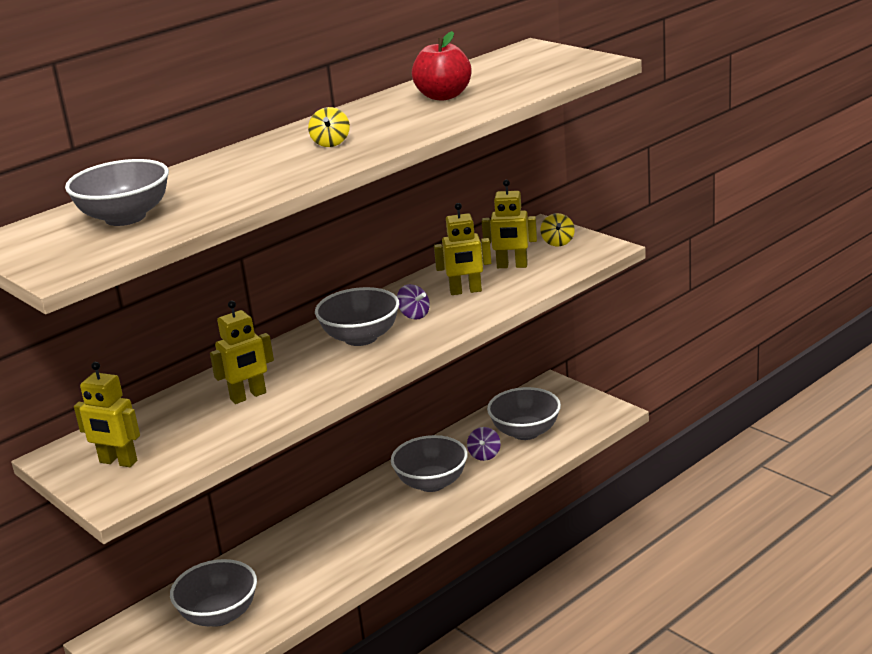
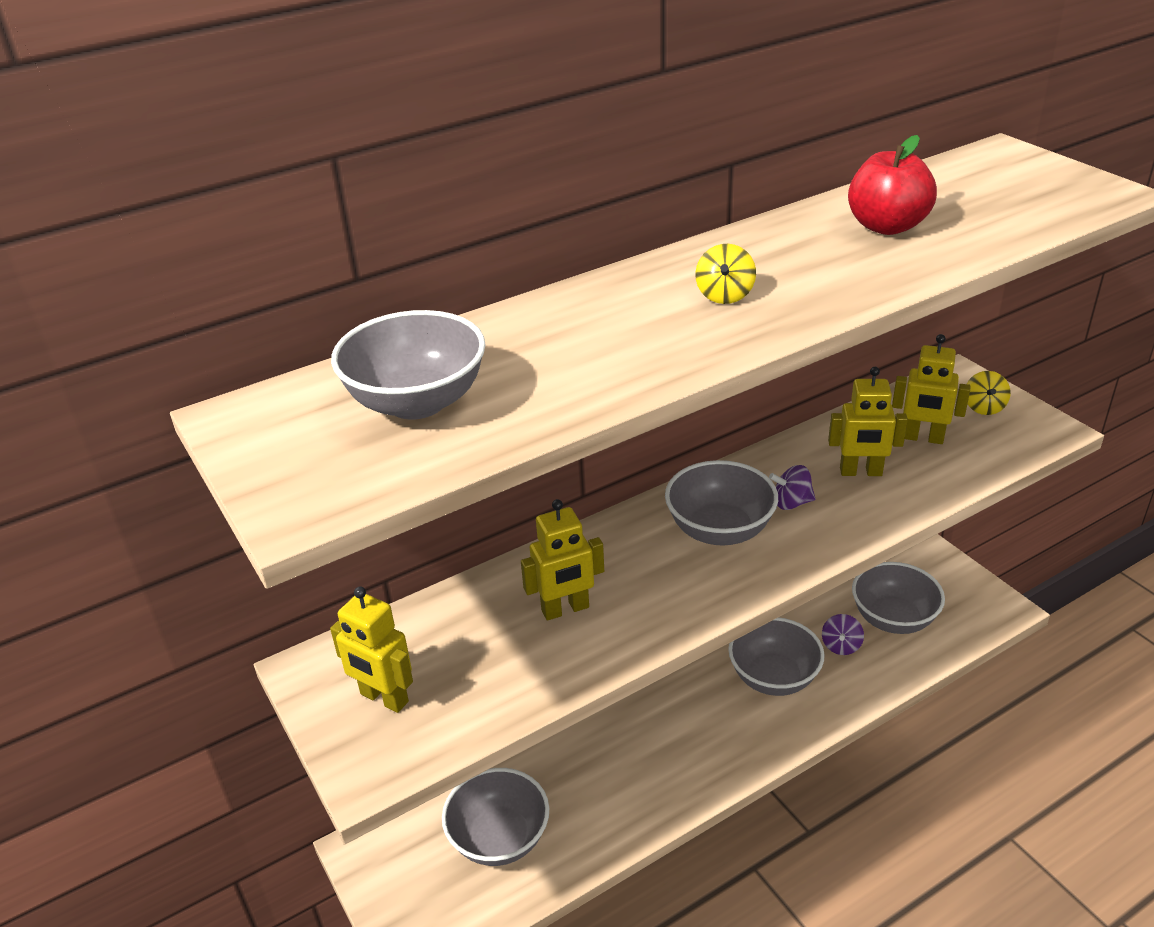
camera: 10 degrees right, 10 degrees up
(414, 315) = (791, 503): purple spinning top -> purple spinning top turned 120 degrees clockwise

